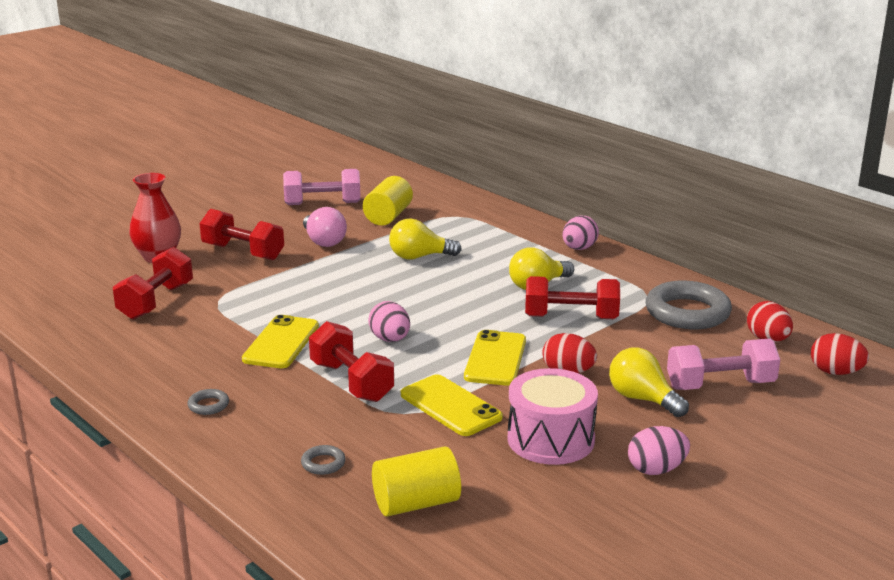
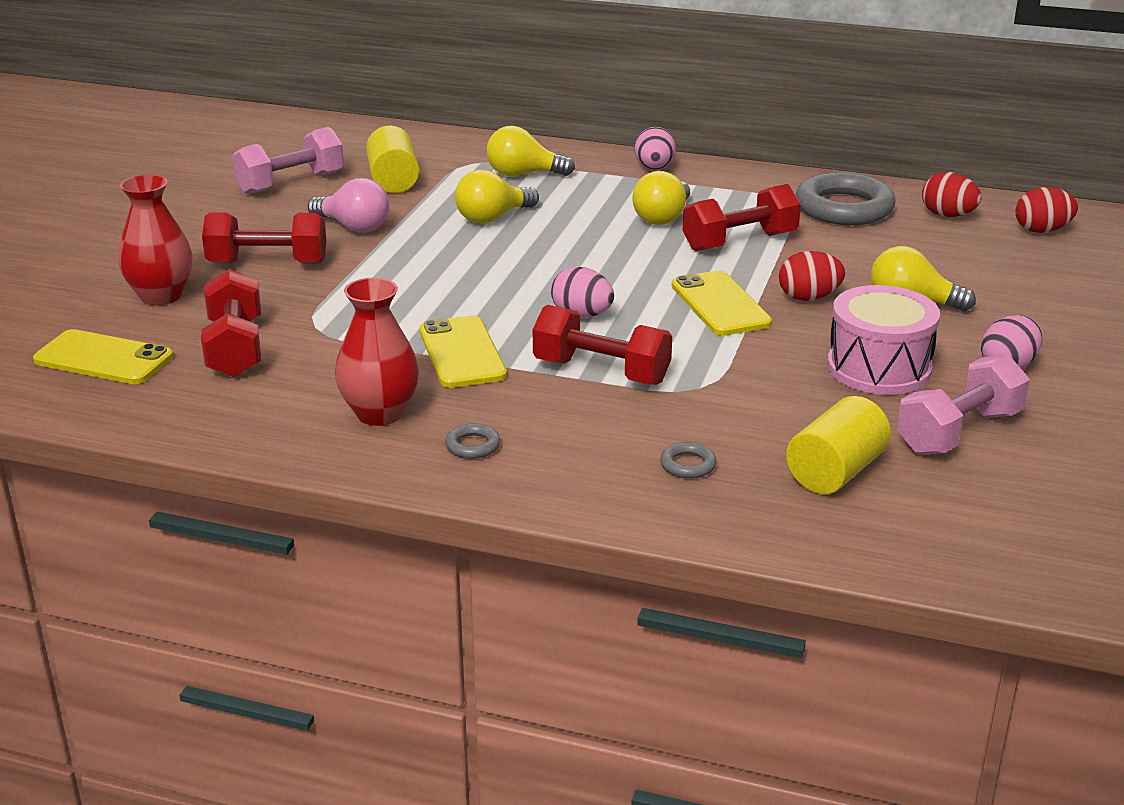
camera: 30 degrees left, 5 degrees up
(182, 367) = (380, 413): none -> red vase
(450, 406) = (739, 365): yellow phone -> yellow phone (103, 358)
(479, 231) = (523, 174): none -> yellow light bulb
(720, 385) = (962, 270): pink dumbbell -> pink dumbbell (959, 432)

